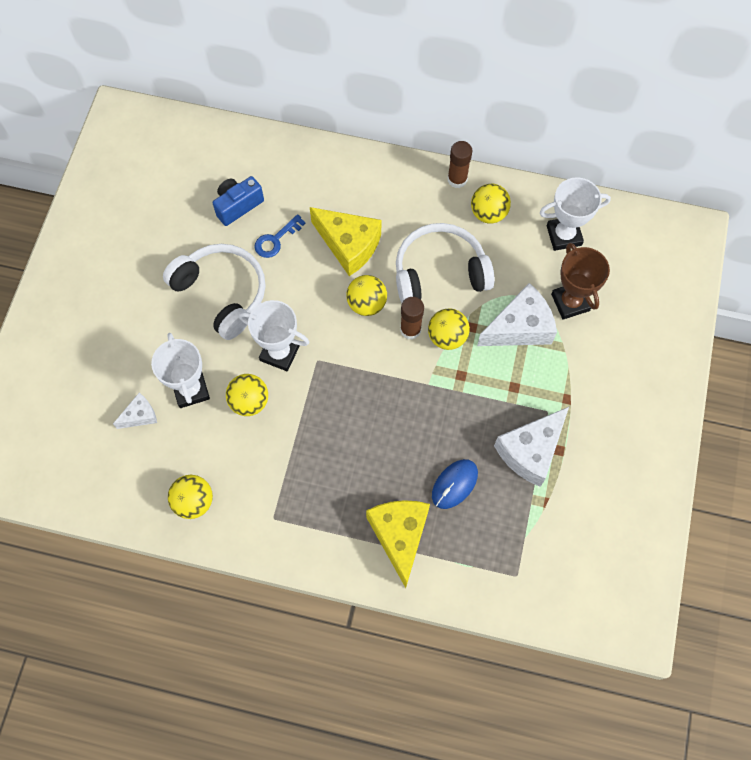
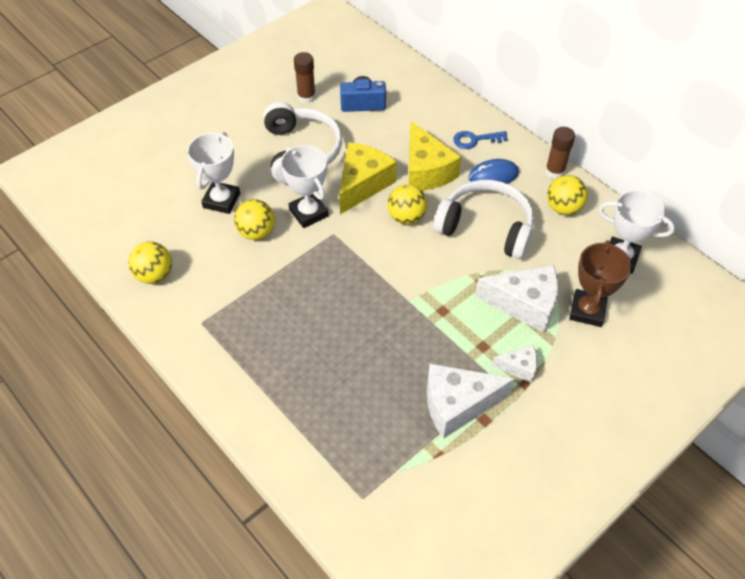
camera: 35 degrees right, 15 degrees down
(140, 415) = (171, 196): white cheese -> white cheese (519, 367)
(276, 240) = (372, 139): blue key -> blue key (475, 140)
(399, 536) = (288, 399): yellow cheese -> yellow cheese (363, 184)
(410, 330) = (427, 254): brown glue stick -> brown glue stick (306, 97)
(447, 337) = (454, 276): yellow ball -> none
(454, 484) = (368, 389): blue mouse -> blue mouse (493, 175)

